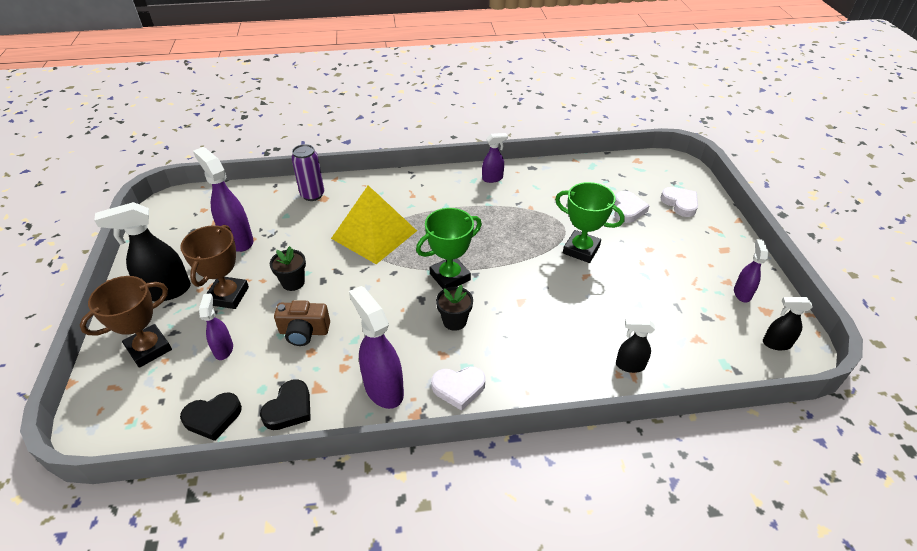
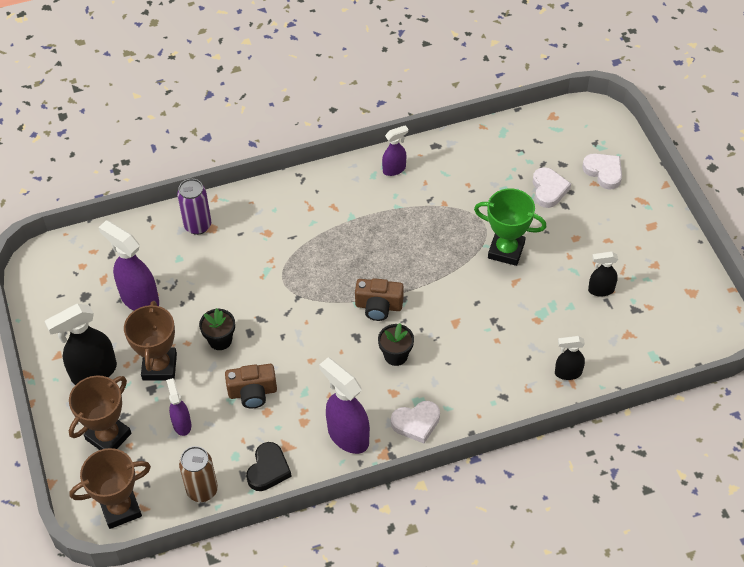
camera: 10 degrees left, 10 degrees up
(122, 421) = (120, 508): none -> brown trophy
(213, 418) = (202, 490): black heart -> brown can
(374, 234) = (284, 267): yellow pyramid -> none
(450, 277) = (378, 306): green trophy -> brown camera
(742, 293) = (669, 276): purple spray bottle -> none
(776, 344) = (700, 327): black spray bottle -> black spray bottle (600, 290)

